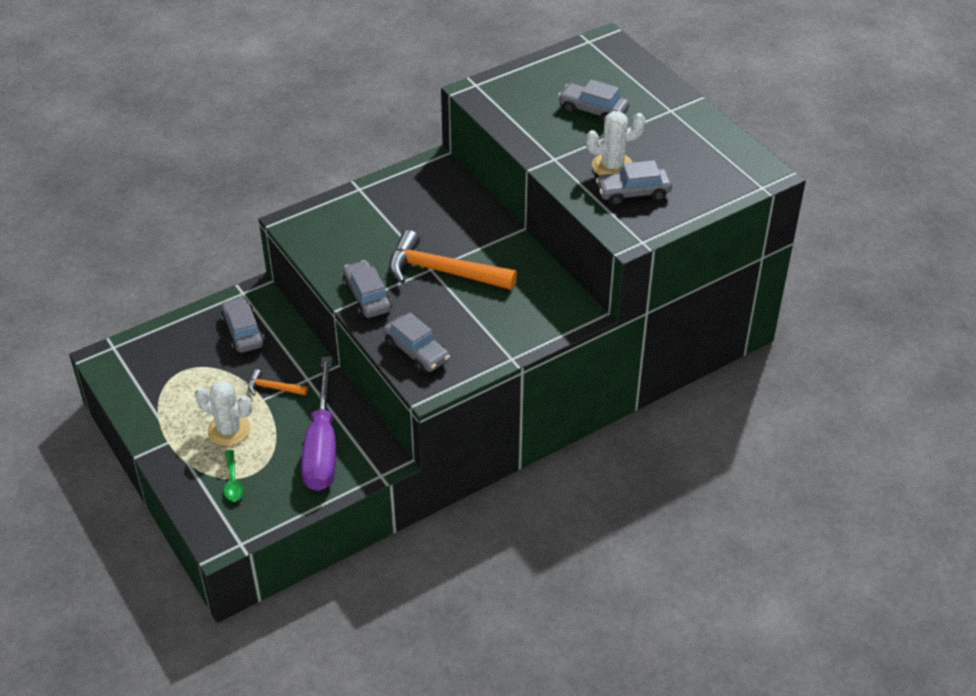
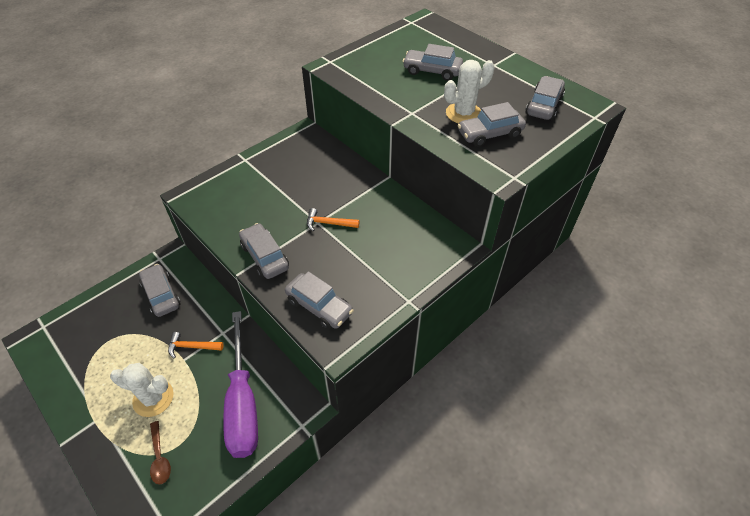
camera: 10 degrees left, 5 degrees up
(233, 481) = (160, 458): green spoon -> brown spoon
(443, 271) = (329, 223): orange hammer -> orange hammer, size x0.47
(708, 167) = (543, 105): none -> grey car

